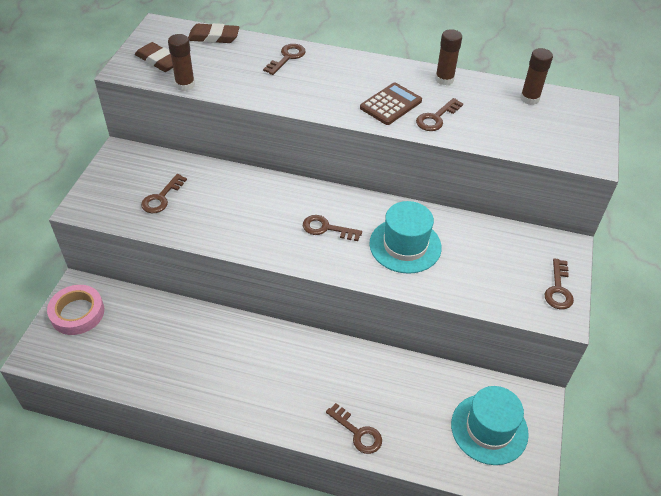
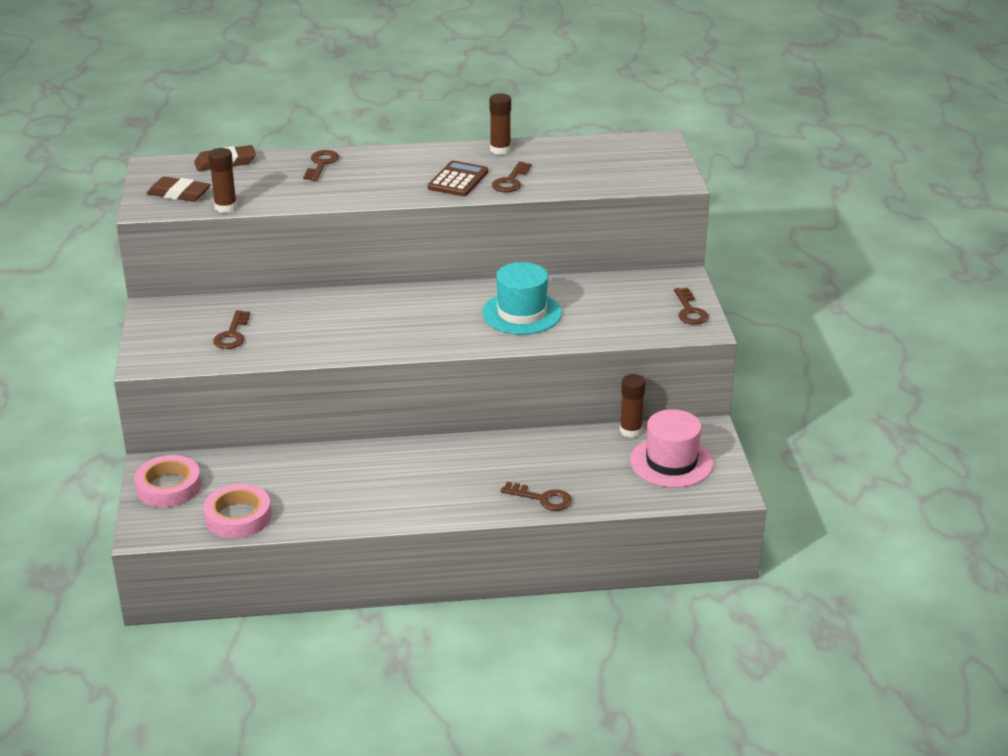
camera: 20 degrees left, 15 degrees down
(109, 364) = (238, 517): none -> pink tape
(326, 228) = (432, 318): brown key -> none
(489, 429) = (671, 462): turquoise hat -> pink hat
(529, 98) = (594, 148): brown glue stick -> brown glue stick (630, 431)

